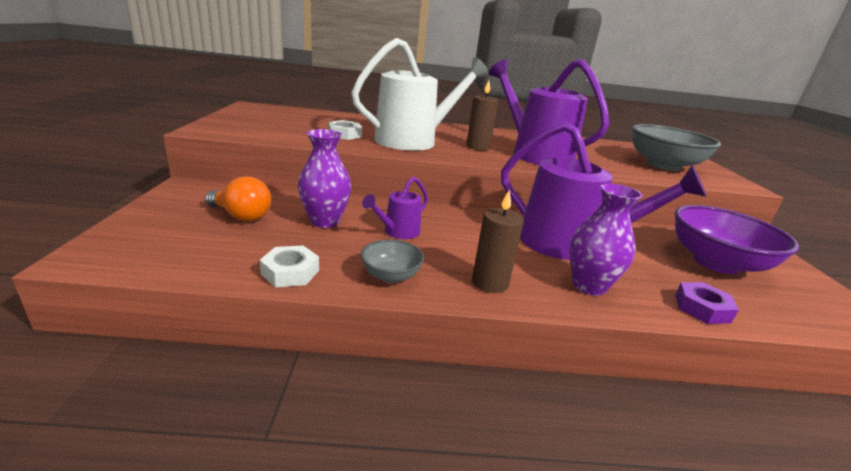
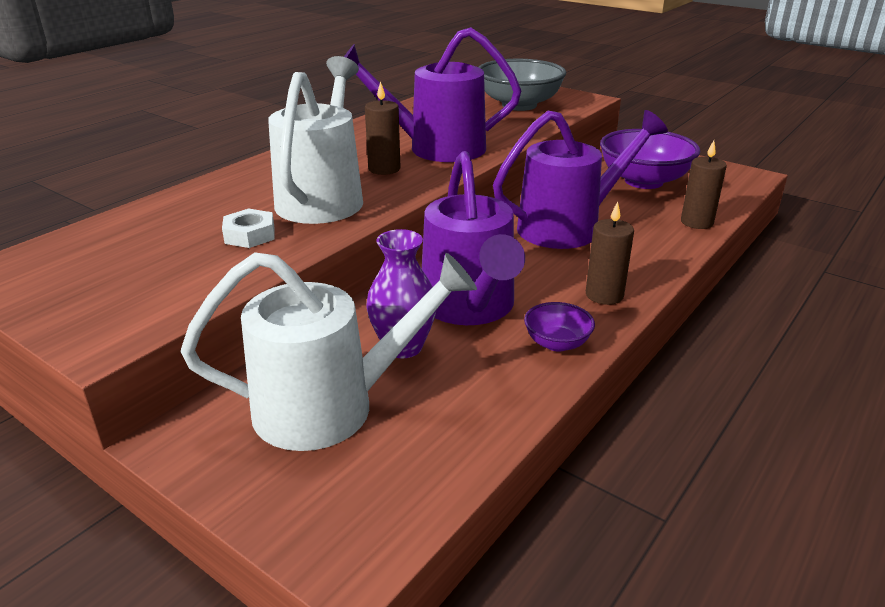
camera: 50 degrees left, 5 degrees up
(241, 216) = (332, 406): orange light bulb -> white watering can
(290, 272) = (507, 403): white nut -> none
(391, 276) = (557, 343): grey bowl -> purple bowl
(398, 232) = (470, 308): purple watering can -> purple watering can, size x2.15
(588, 286) = (639, 252): purple vase -> none
(702, 308) = (696, 222): purple nut -> brown candle

